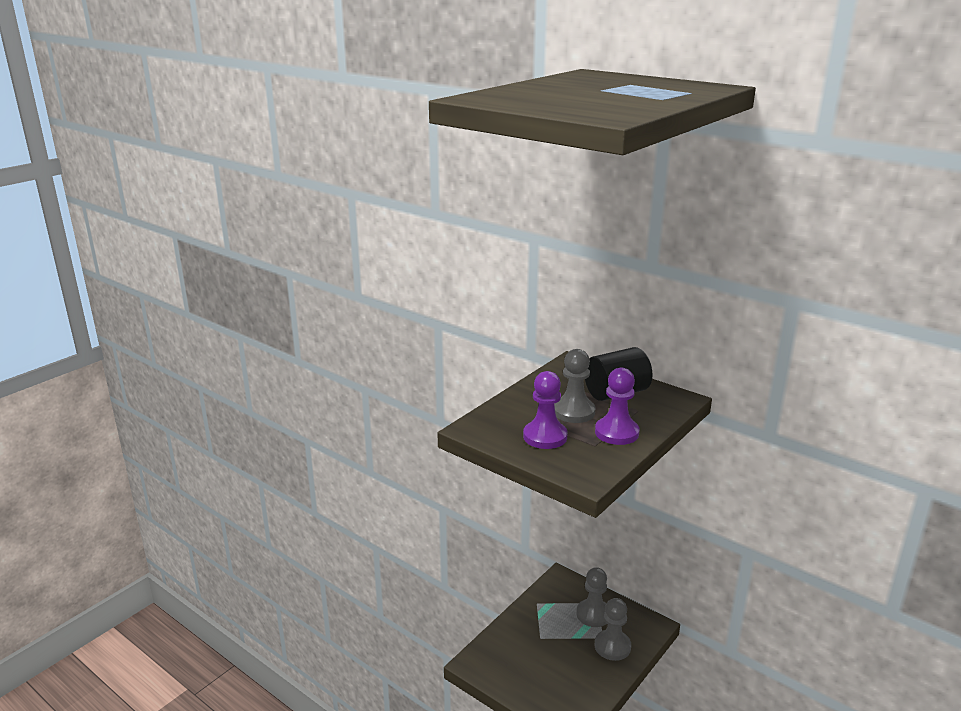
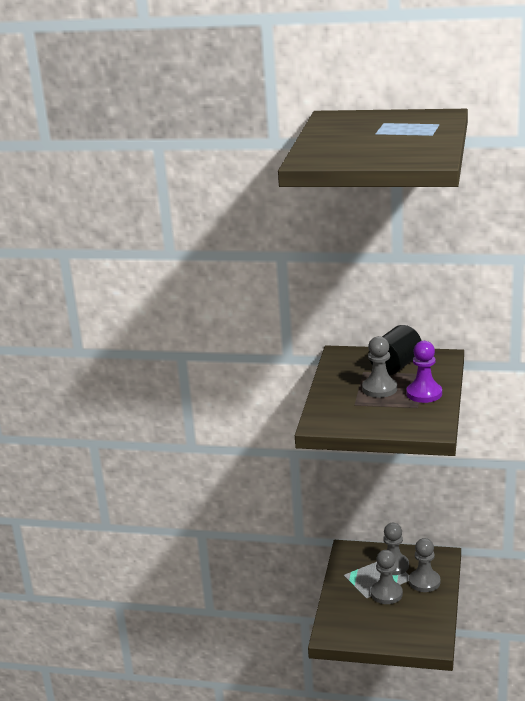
camera: 25 degrees left, 0 degrees up
(545, 437) = (377, 412): purple pawn -> none
(563, 643) = (386, 594): none -> grey pawn

